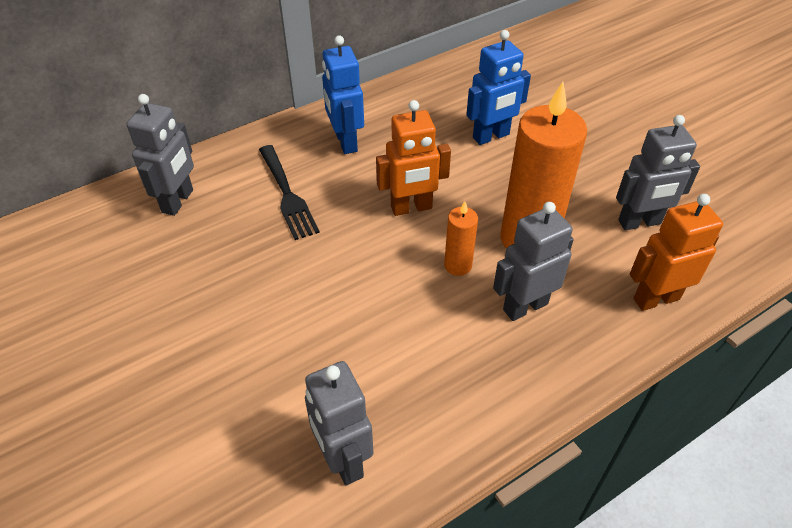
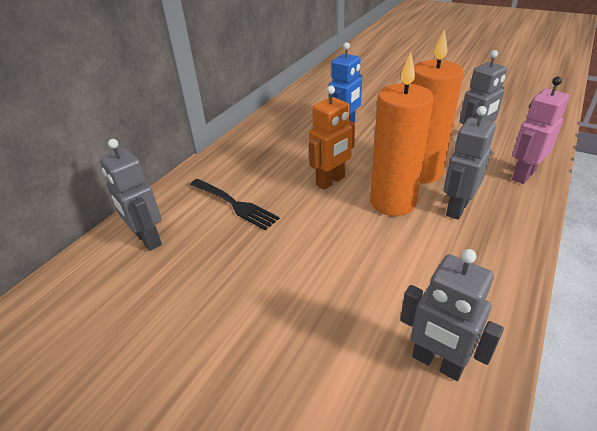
camera: 25 degrees left, 10 degrees down
(178, 201) = (148, 239): grey robot -> grey robot turned 150 degrees clockwise
(345, 142) = (251, 160): blue robot -> none
(458, 265) = (392, 202): orange candle -> orange candle, size x2.12
(656, 298) = (523, 175): orange robot -> pink robot

